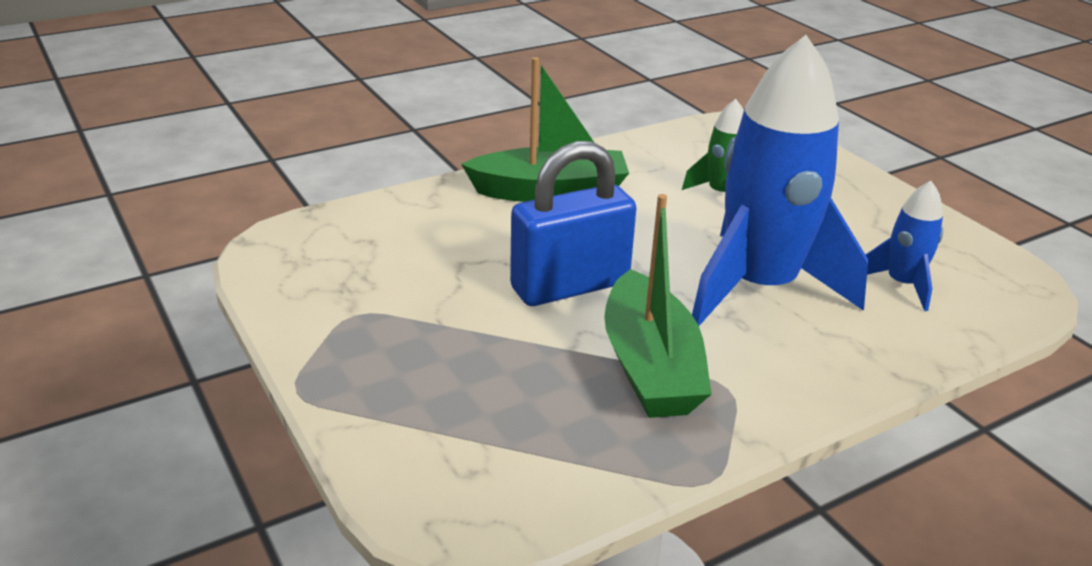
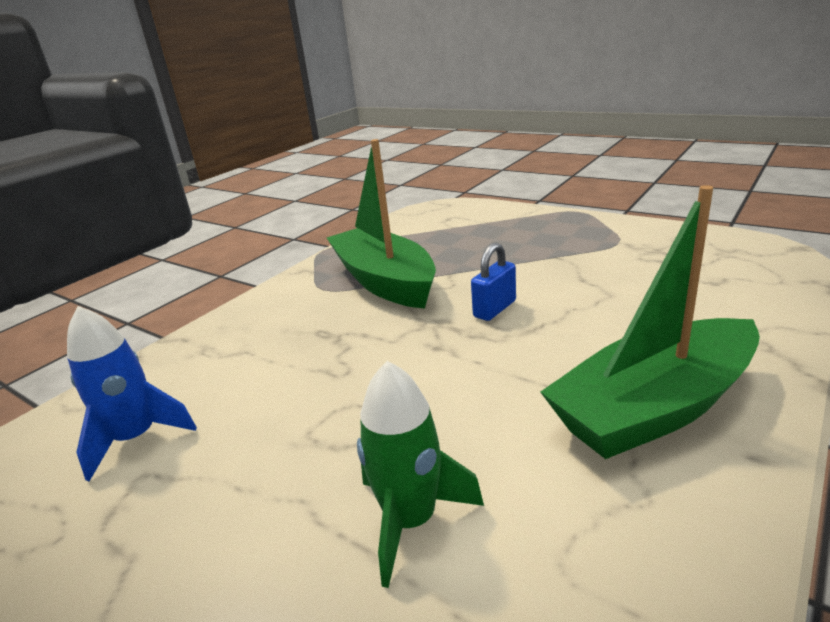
camera: 160 degrees right, 5 degrees down
(570, 286) = (494, 309): blue padlock -> blue padlock, size x0.45
(759, 288) = (312, 372): blue rocket -> none

